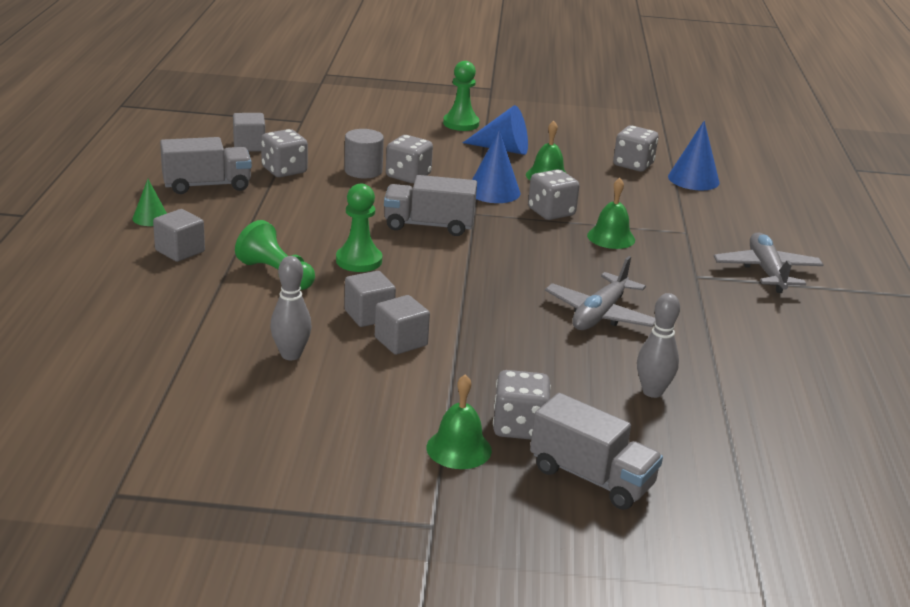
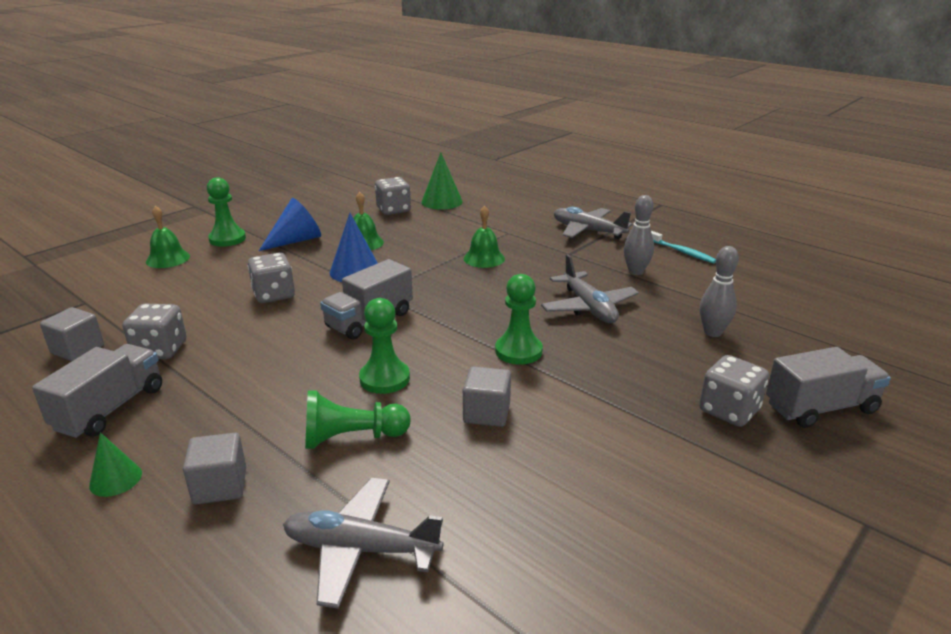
camera: 50 degrees left, 0 degrees up
(177, 318) = (361, 549): none -> grey plane
(291, 355) = (515, 492): grey bowling pin -> grey bowling pin (635, 272)
(363, 171) = (230, 311): grey cylinder -> none
(401, 341) = (548, 414): grey cube -> none
(459, 448) = (747, 456): green bell -> green bell (168, 259)
(474, 302) = (518, 351): none -> green pawn
(551, 212) = (419, 263): grey dice -> none
(693, 179) = (442, 201): blue cone -> green cone
(812, 337) = (682, 252): none -> turquoise toothbrush

